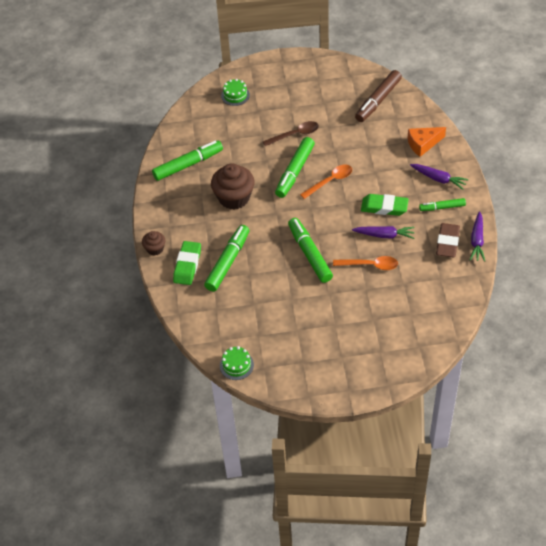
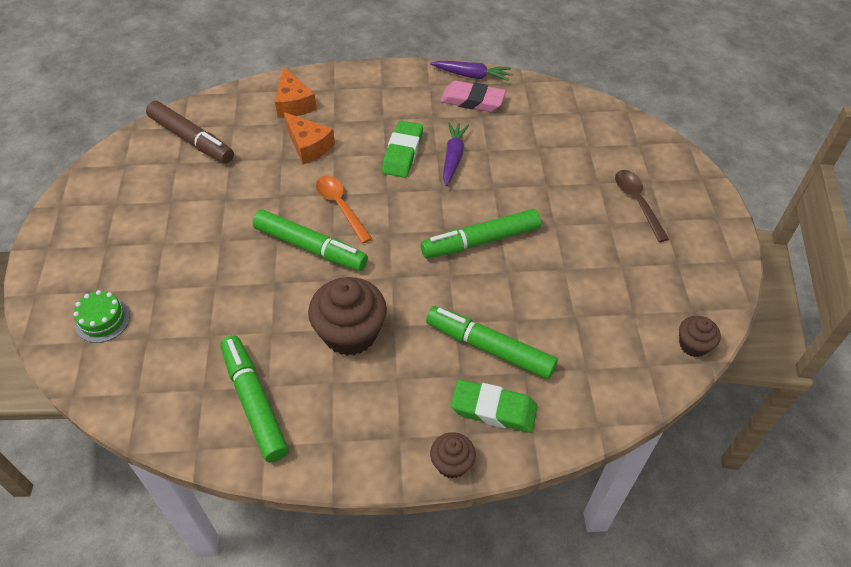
camera: 90 degrees left, 0 degrees up
(236, 365) = (693, 345): green cake -> brown cupcake
(295, 134) = (229, 241): brown spoon -> brown spoon (637, 202)
(370, 265) = (505, 177): orange spoon -> none
(382, 158) = (308, 146): none -> orange cheese
(439, 179) = (361, 96): purple carrot -> none
(442, 207) = (412, 99): green marker -> none
(447, 242) = (472, 101): brown eraser -> pink eraser

